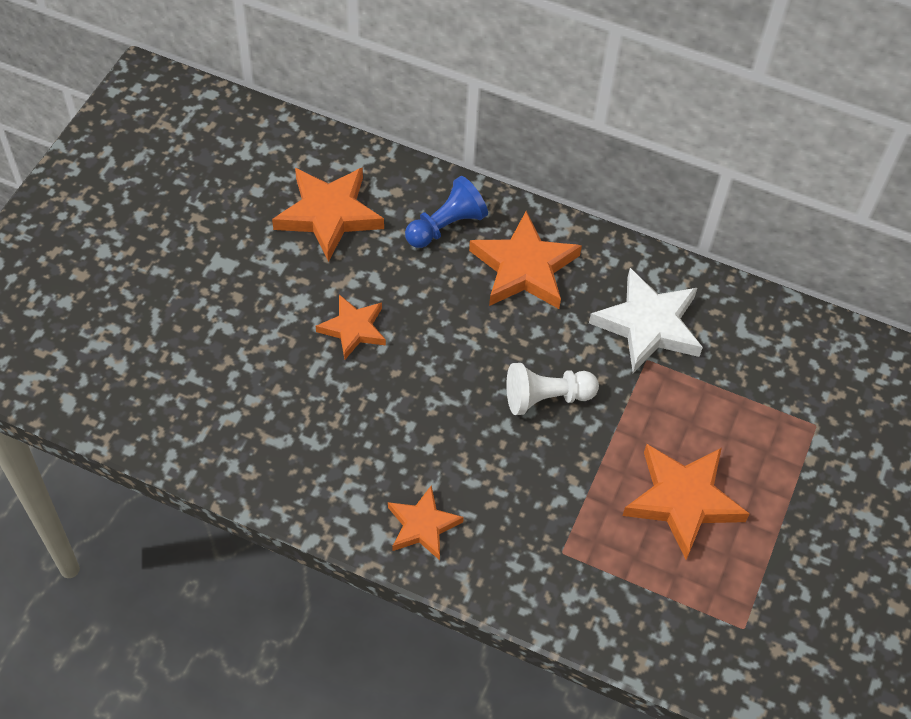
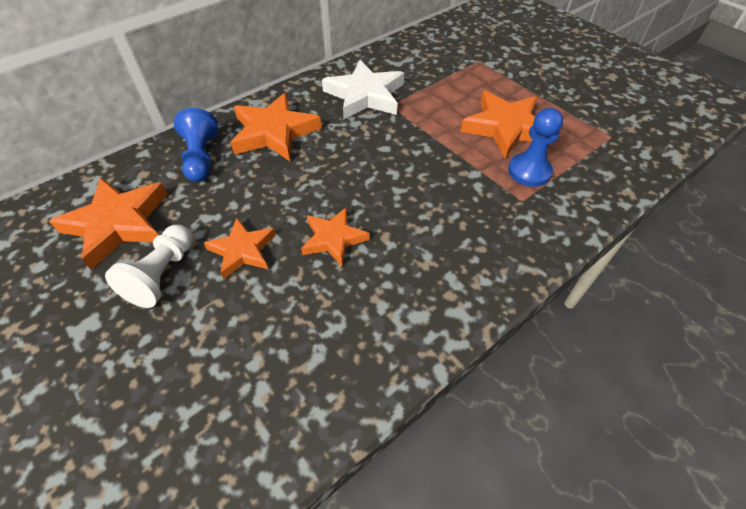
camera: 60 degrees left, 5 degrees down
(422, 525) = (463, 276): orange star -> orange star (333, 238)
(546, 398) = (388, 161): white pawn -> white pawn (163, 274)
(615, 547) = (529, 171): none -> blue pawn

